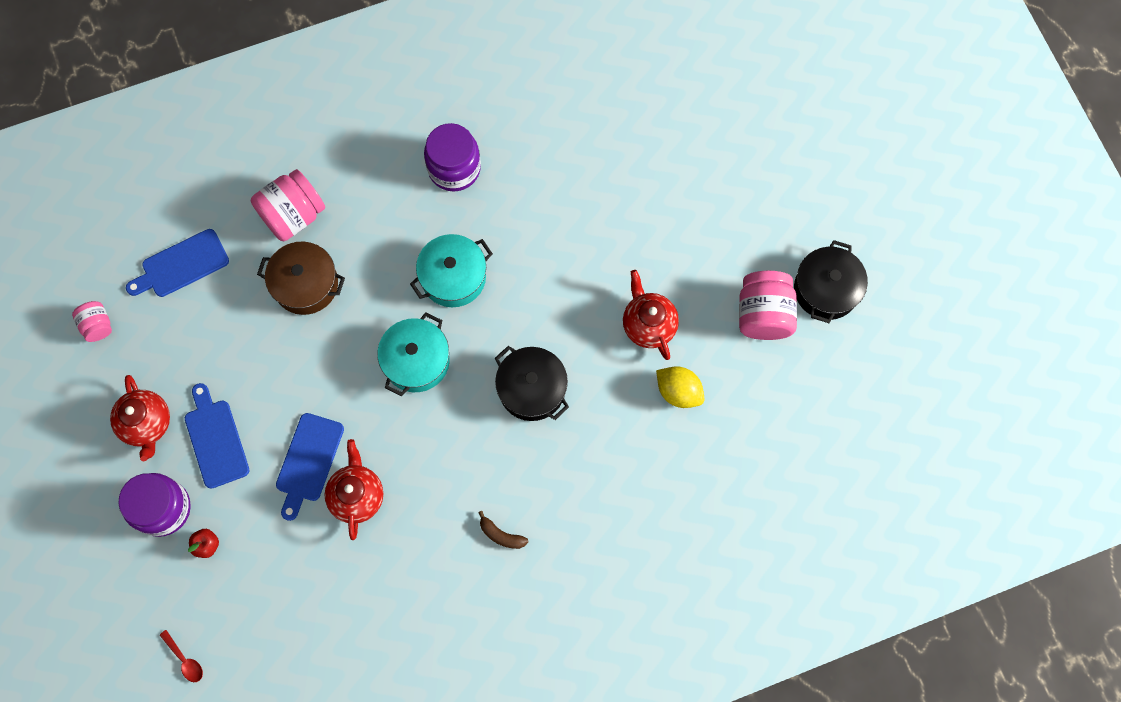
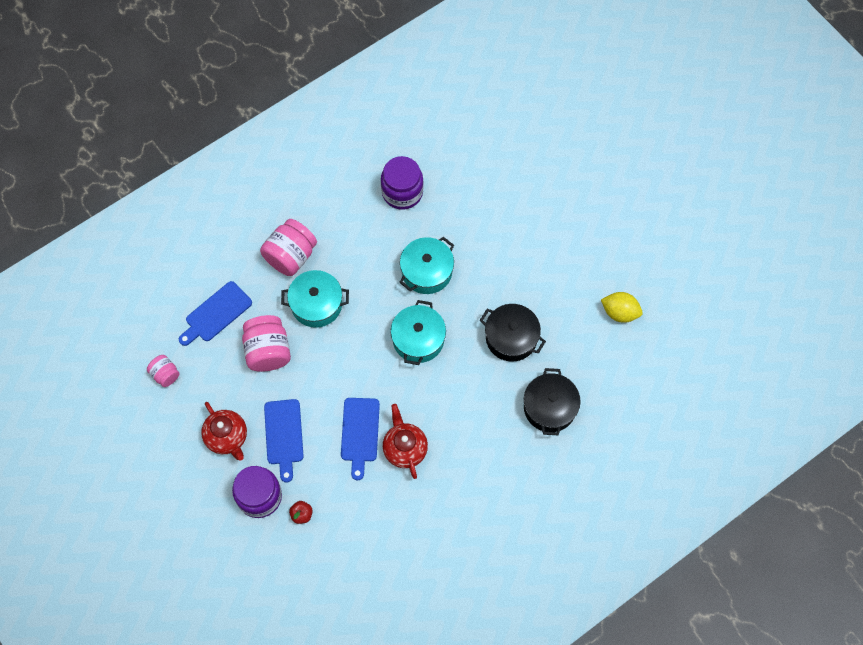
camera: 15 degrees left, 5 degrees down
(184, 659) = (311, 603): red spoon -> none
(216, 439) = (284, 435): blue cutting board -> blue cutting board turned 150 degrees counterclockwise
(306, 284) = (316, 304): brown pot -> turquoise pot
(501, 535) = (521, 449): brown banana -> none
(648, 325) = (582, 270): red teapot -> none
(763, 314) = (664, 242): pink jar -> pink jar (268, 351)
(826, 289) = (704, 213): black pot -> black pot (549, 407)

